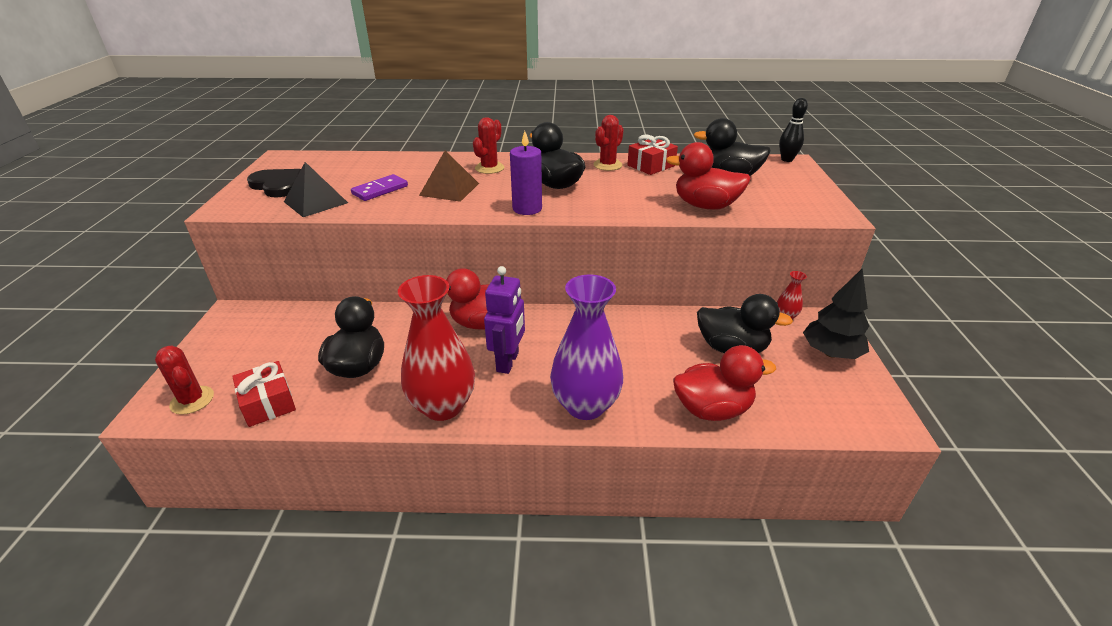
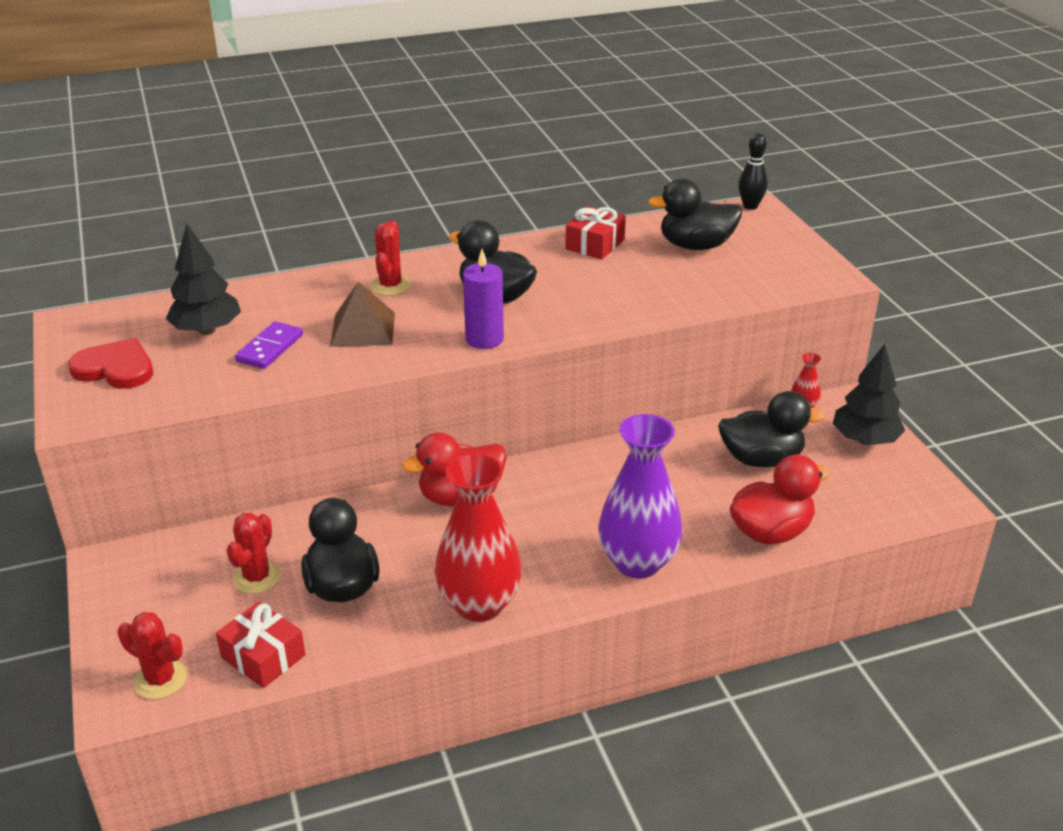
camera: 20 degrees left, 0 degrees up
(278, 185) = (115, 368): black heart -> red heart
(316, 202) = (197, 384): black pyramid -> none
(352, 174) = (207, 330): none -> black tree
(508, 362) = (521, 536): purple robot -> none
(607, 165) = (540, 253): red cactus -> red cactus (257, 577)
(705, 206) = (690, 294): red duck -> none

